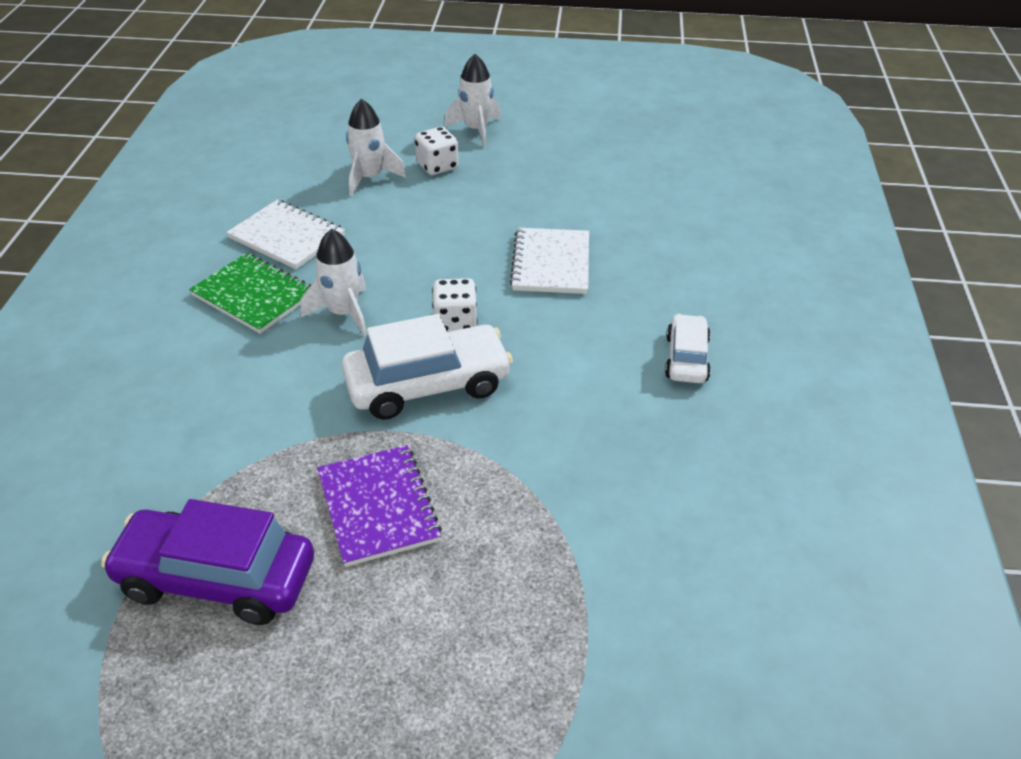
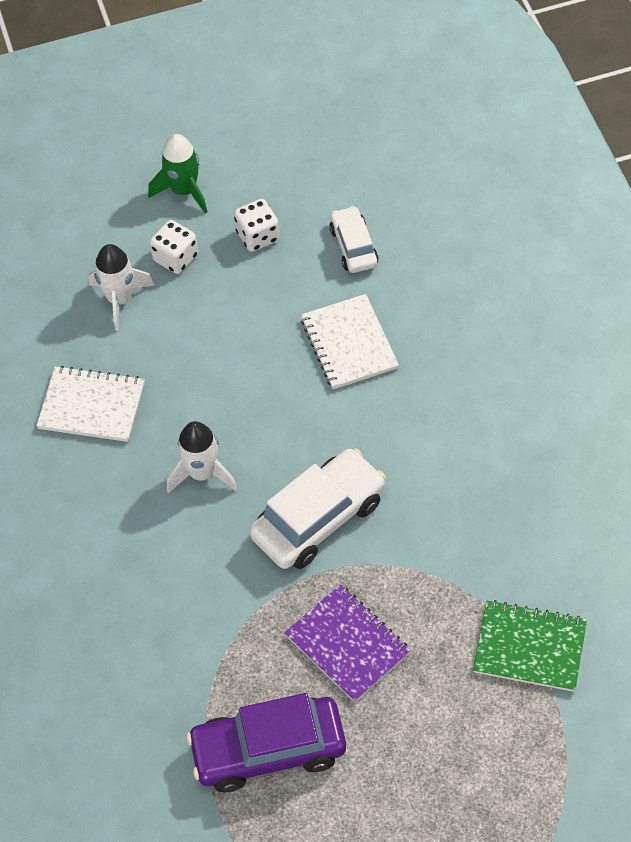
camera: 20 degrees left, 15 degrees up
(254, 295) = (110, 485): green notebook -> green notebook (529, 647)
(455, 322) = (303, 444): white dice -> white dice (258, 236)
(476, 130) = (184, 191): white rocket -> green rocket
(686, 358) = (510, 406): white car -> white car (353, 246)

